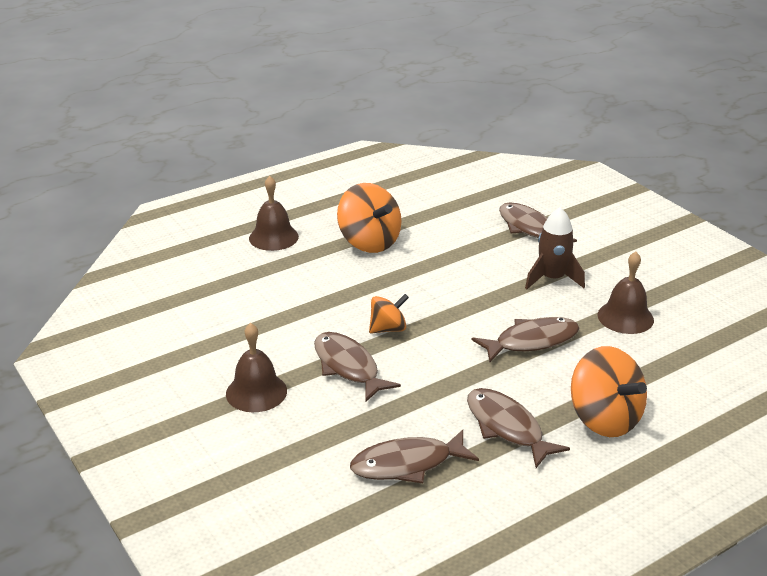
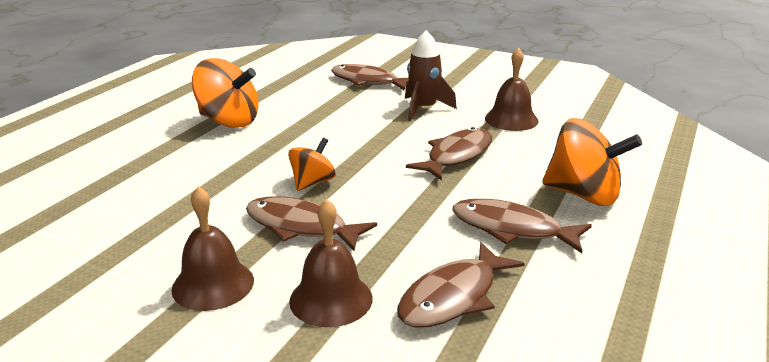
camera: 30 degrees left, 5 degrees down
(273, 237) = (120, 140): brown bell -> brown bell (331, 299)

